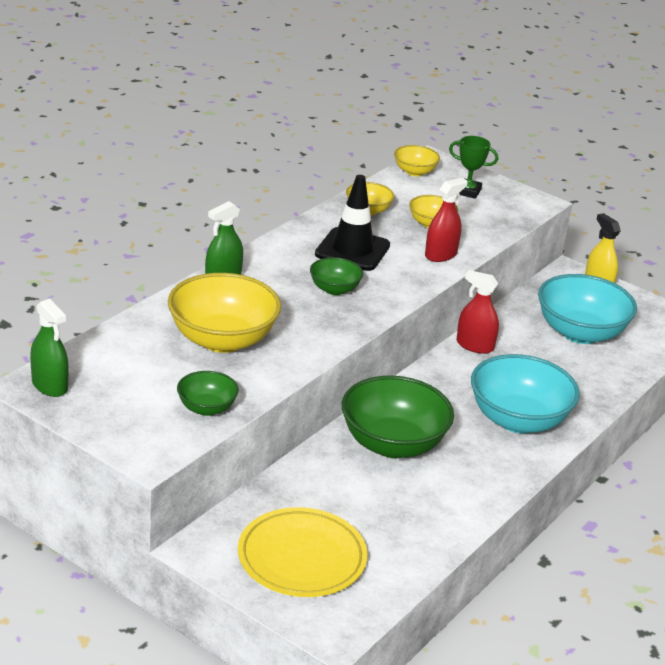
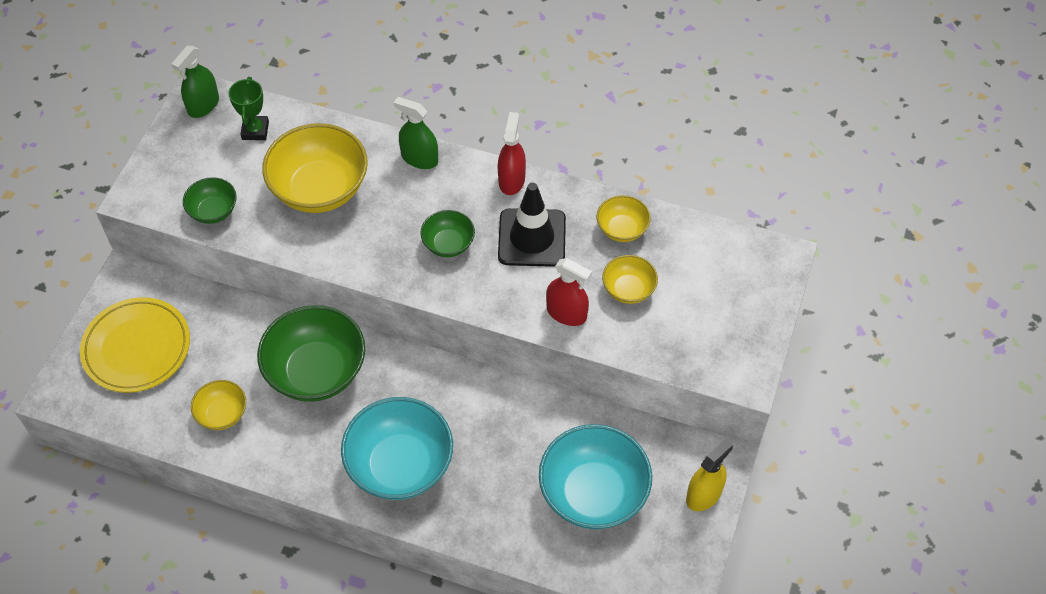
camera: 75 degrees right, 25 degrees up
(414, 172) = (739, 247): yellow bowl -> yellow bowl (222, 414)
(467, 191) = (725, 305): green trophy -> green trophy (255, 130)
(475, 345) = (515, 400): red spray bottle -> red spray bottle (511, 180)

